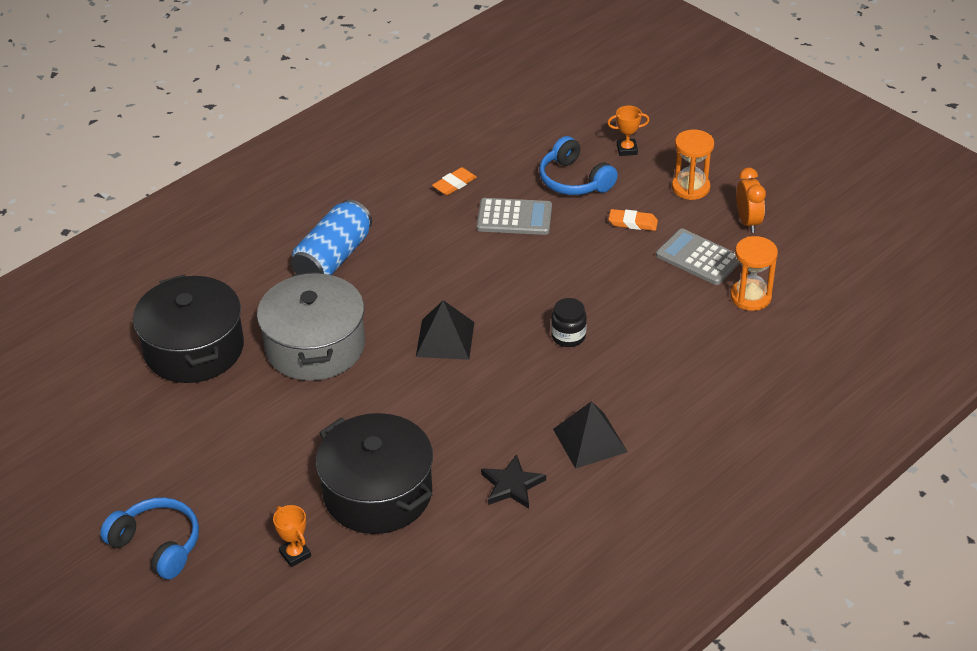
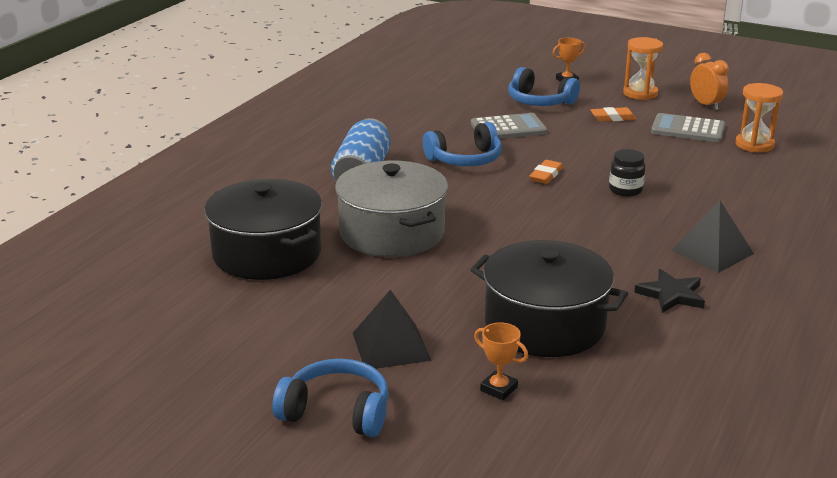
camera: 20 degrees left, 15 degrees down
(442, 257) = (465, 159): none -> blue headphones
(445, 339) = (514, 209): black pyramid -> black pyramid (391, 346)
(454, 184) = (437, 116): orange eraser -> orange eraser (546, 175)

